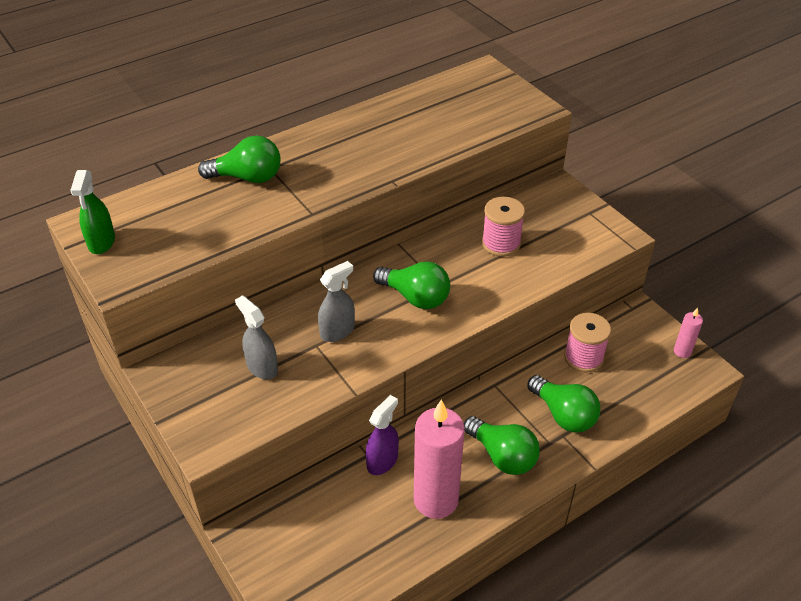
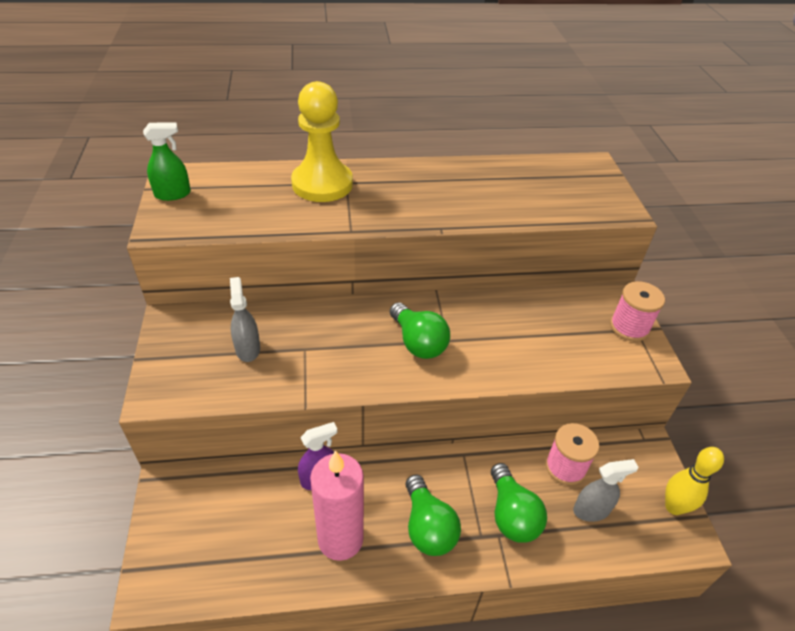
camera: 25 degrees right, 0 degrees up
(101, 242) = (173, 194): green spray bottle -> green spray bottle turned 135 degrees counterclockwise
(247, 177) = (322, 184): green light bulb -> yellow pawn
(337, 331) = (330, 344): grey spray bottle -> grey spray bottle (591, 510)
(501, 244) = (529, 325): pink spool -> pink spool (629, 327)
(682, 351) = (674, 507): pink candle -> yellow bowling pin

